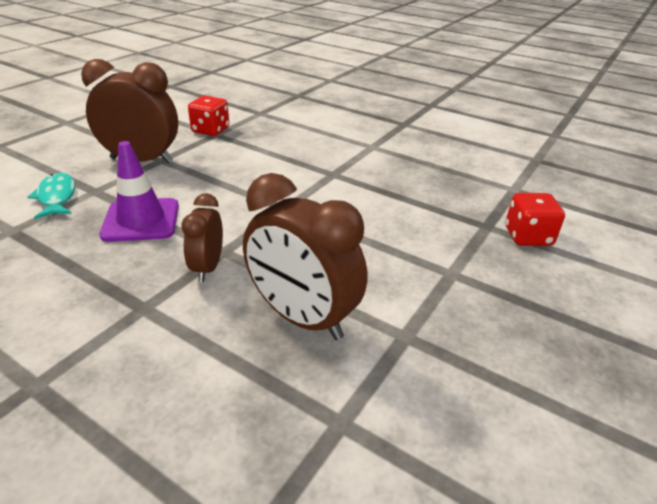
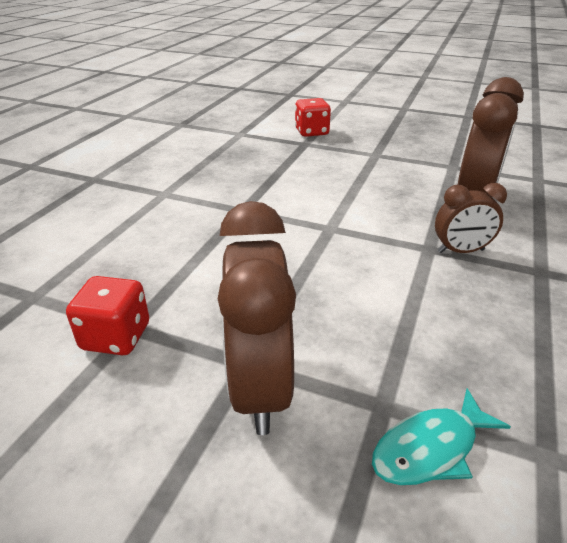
camera: 100 degrees left, 0 degrees up
(141, 220) = (422, 321): purple traffic cone -> none

